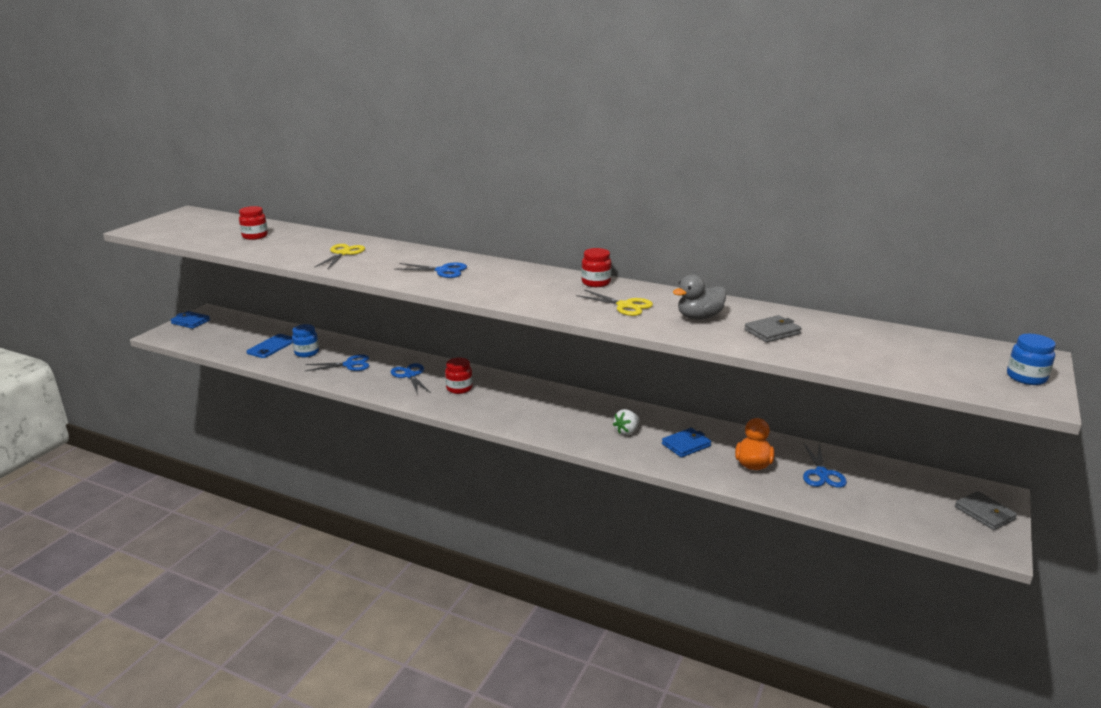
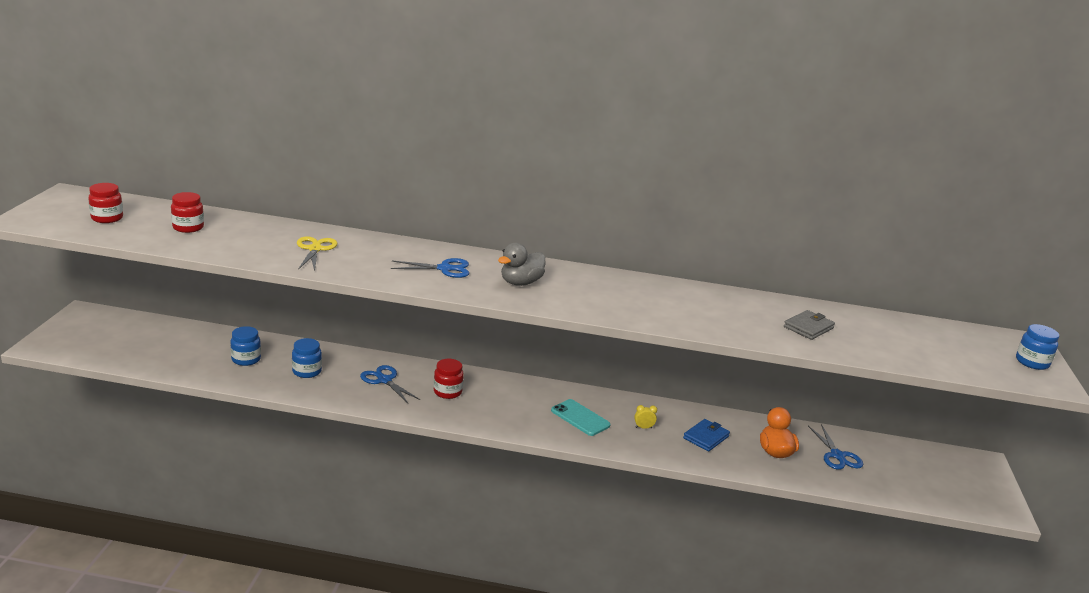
camera: 20 degrees left, 0 degrees up
(190, 322) = (70, 326): blue wallet -> none
(272, 346) = (197, 354): blue phone -> none
(349, 365) = (307, 371): blue scissors -> blue jar
(569, 418) = (580, 418): none -> turquoise phone
(596, 283) = (611, 278): red jar -> red jar (107, 218)
(625, 306) = (658, 305): yellow scissors -> none
(627, 431) = (643, 427): white strawberry -> yellow clock
(699, 317) = (735, 314): grey duck -> grey duck (521, 283)
(984, 513) = (981, 480): grey wallet -> none

